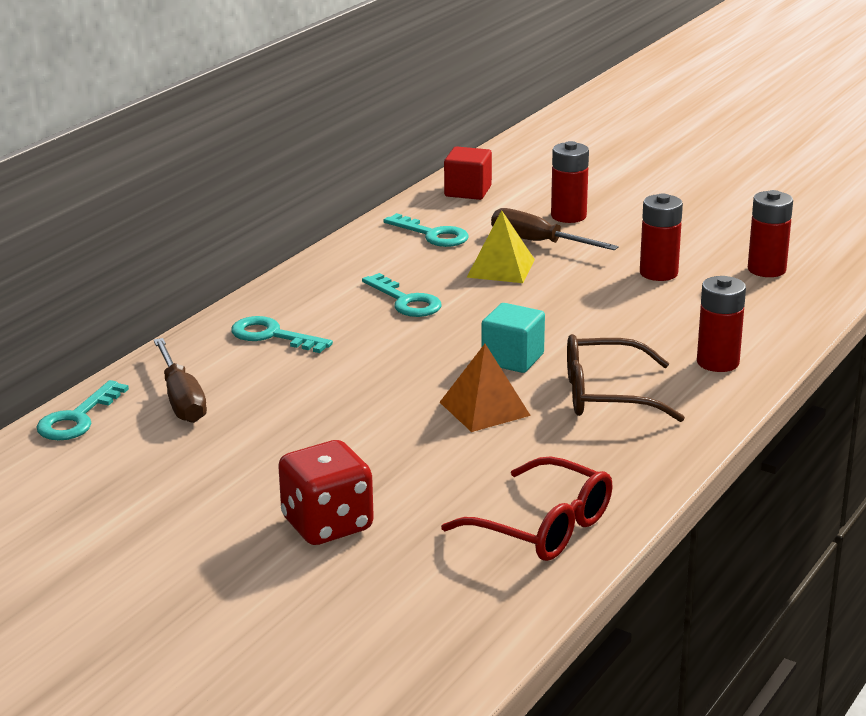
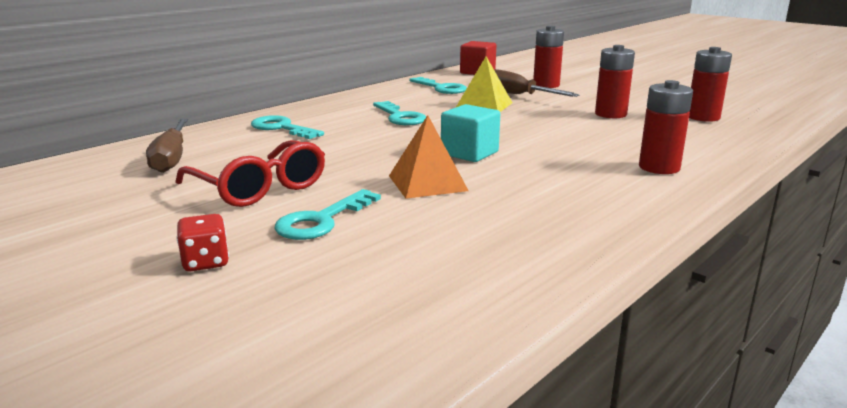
camera: 10 degrees right, 5 degrees down
(77, 418) = (75, 164): turquoise key -> turquoise key (322, 220)
(327, 525) = (205, 262): red dice -> red dice, size x0.53
(543, 527) = (439, 288): red glasses -> red glasses (259, 188)
(606, 395) = (547, 182): brown glasses -> none

